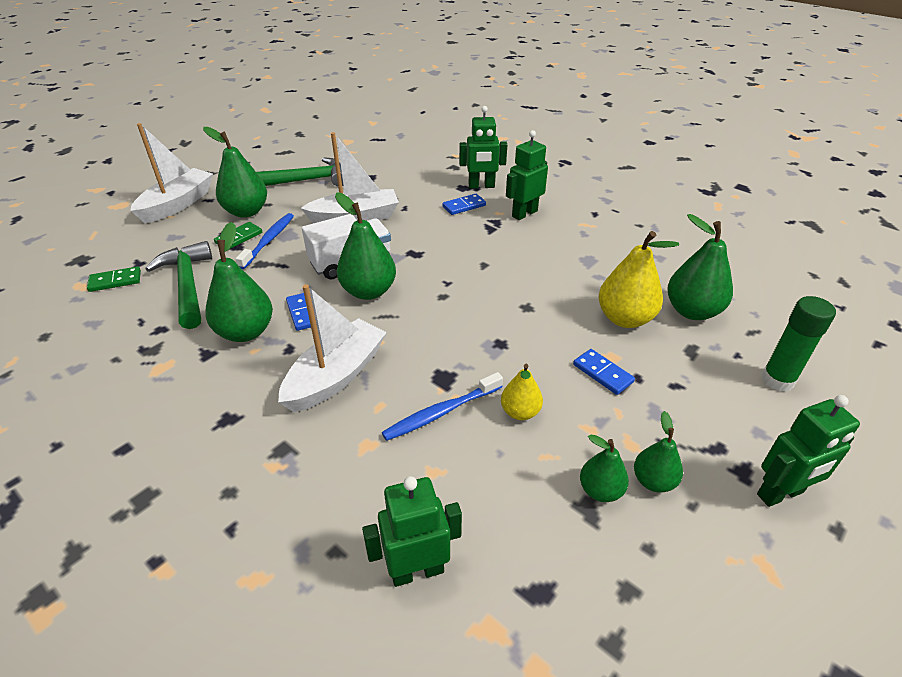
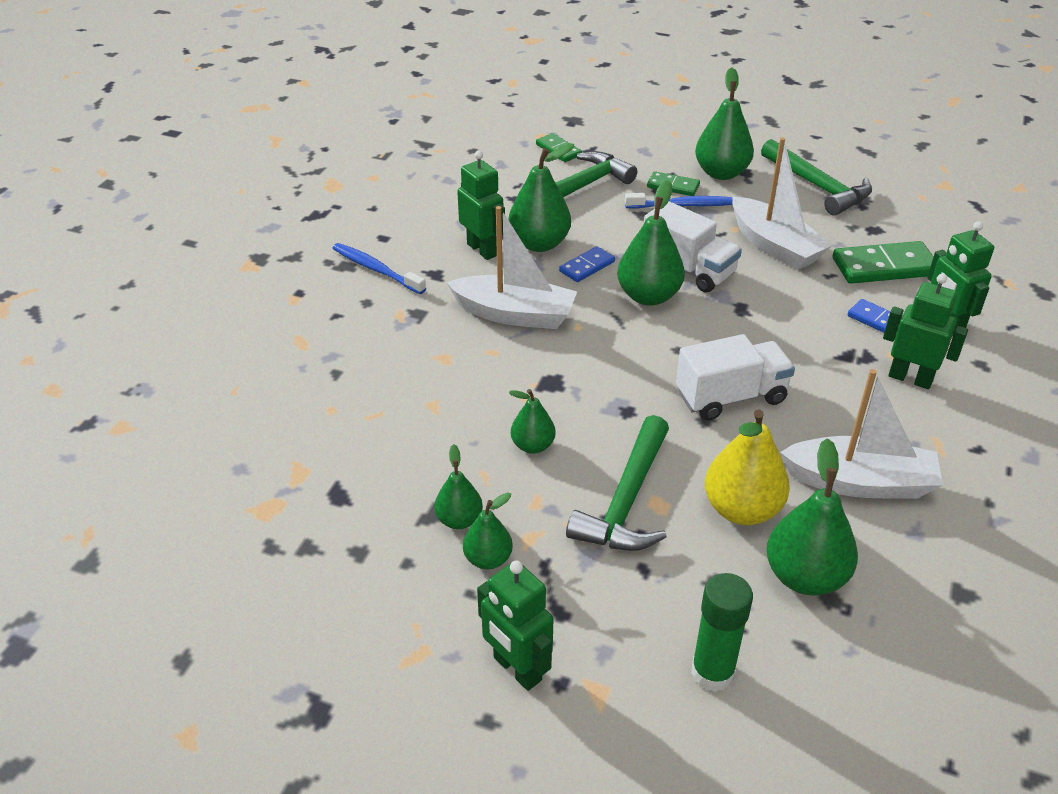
camera: 70 degrees right, 0 degrees up
(177, 204) = (698, 129): white boat -> white boat (860, 482)
(412, 186) = (884, 267): none -> green domino
(417, 570) = (334, 420): green robot -> green robot (482, 250)
(441, 412) = (504, 392): blue toothbrush -> blue toothbrush (376, 269)
(508, 288) = (731, 397): none -> white truck
(520, 412) = (532, 446): yellow pear -> green pear
(602, 373) = (627, 501): blue domino -> green hammer

